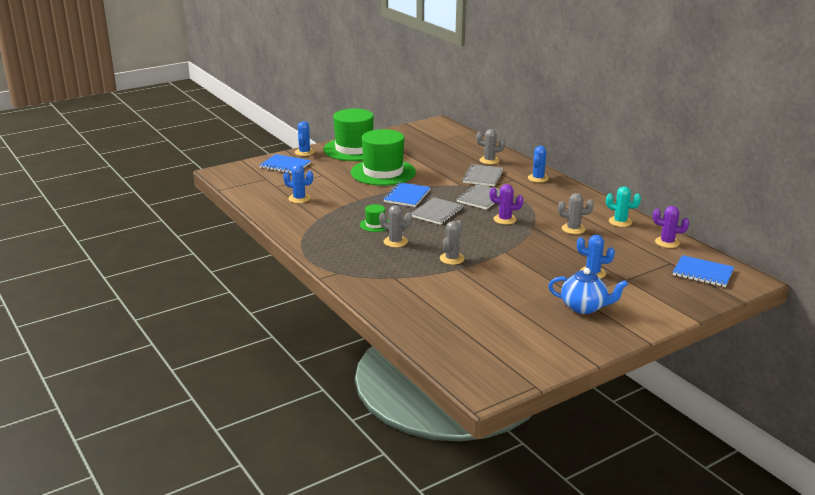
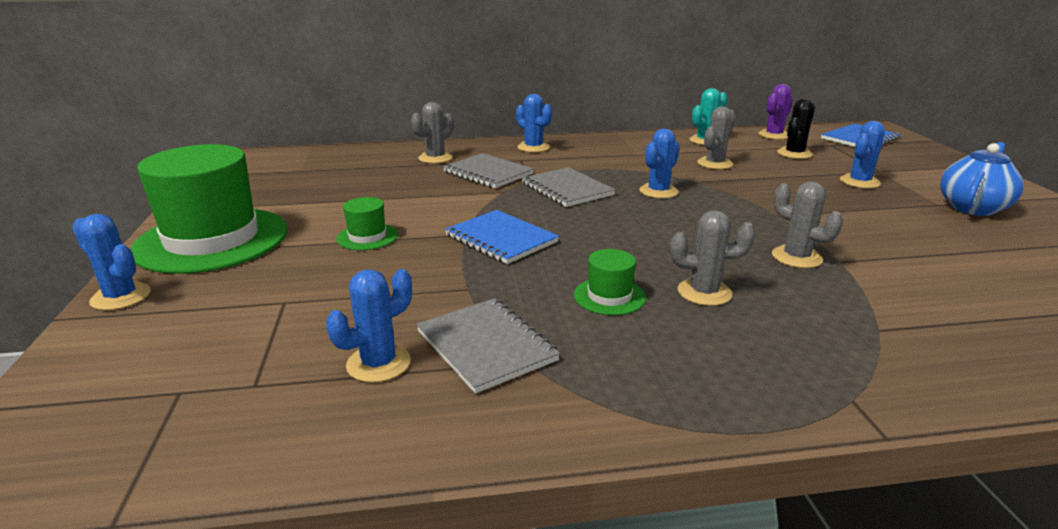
camera: 65 degrees left, 0 degrees up
(285, 165) = (148, 340): blue notebook -> none
(383, 172) = (367, 237): green hat -> green hat, size x0.42
(395, 242) = (704, 292): grey cactus -> grey cactus turned 45 degrees clockwise
(437, 212) = (595, 230): grey notebook -> grey notebook (486, 346)
(505, 219) = (658, 191): purple cactus -> blue cactus
(629, 251) = (794, 154): none -> black cactus

